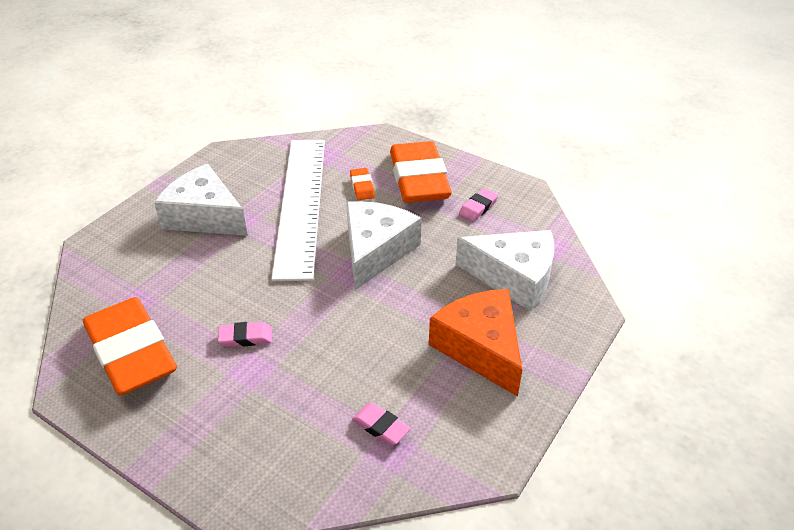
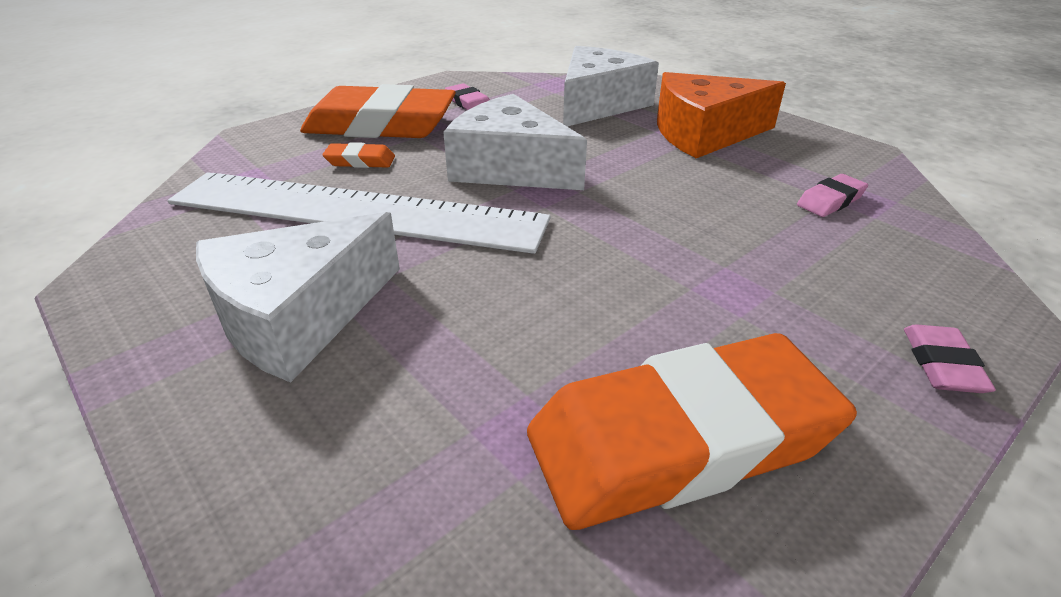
camera: 75 degrees left, 5 degrees down
(245, 337) = (661, 289): pink eraser -> pink eraser (942, 364)

